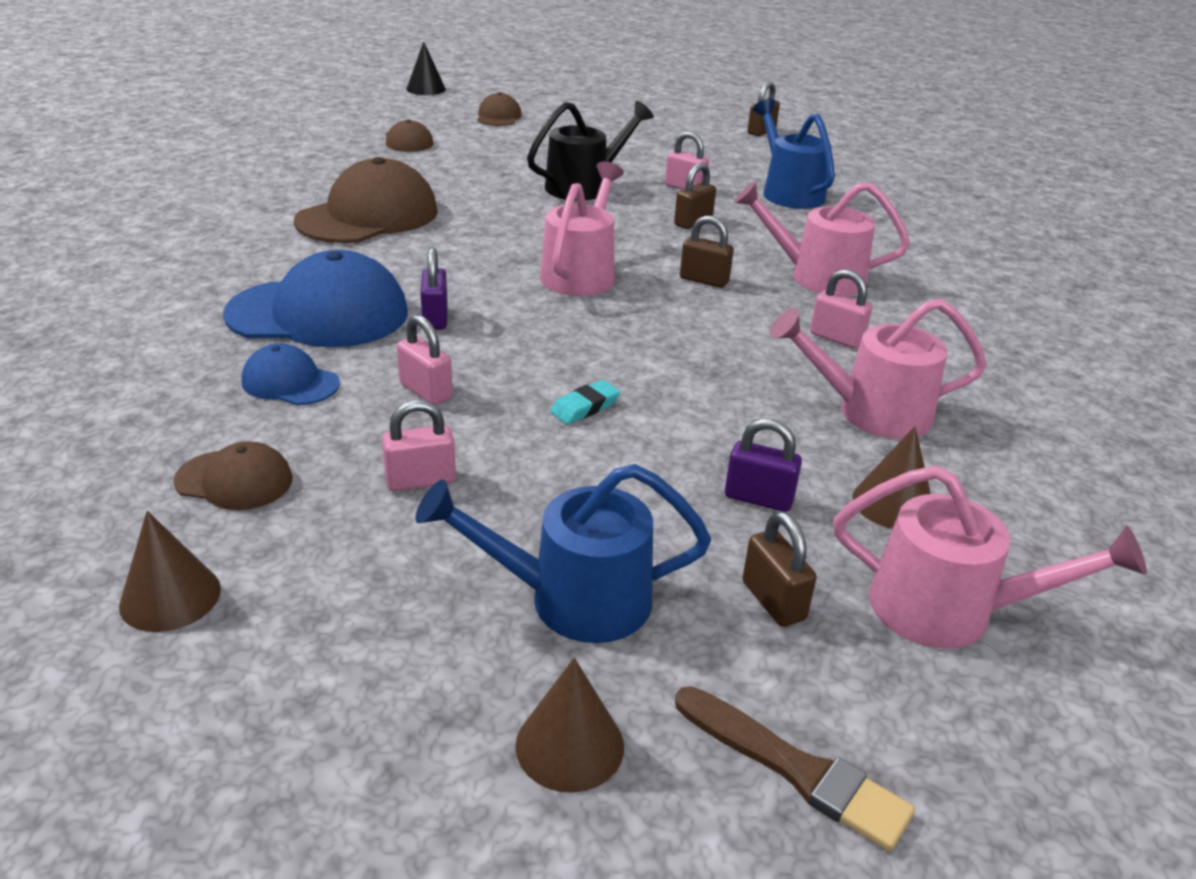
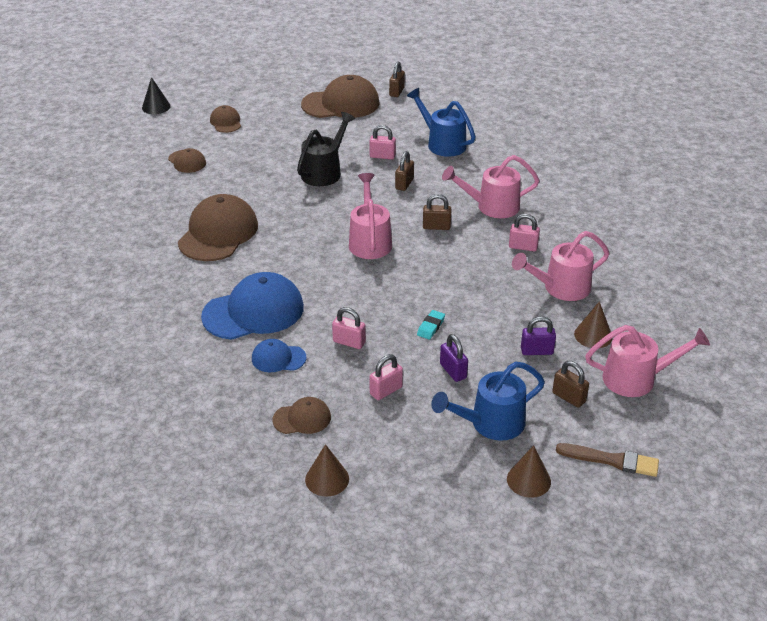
camera: 20 degrees left, 5 degrees up
(435, 318) = (317, 296): purple padlock -> purple padlock (453, 371)
(671, 128) = (341, 104): none -> brown cap

